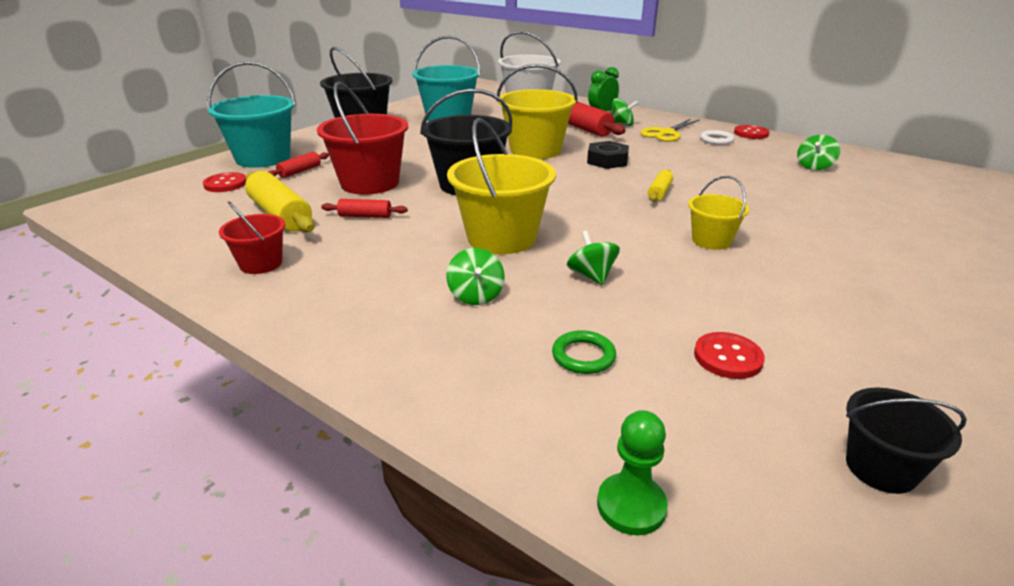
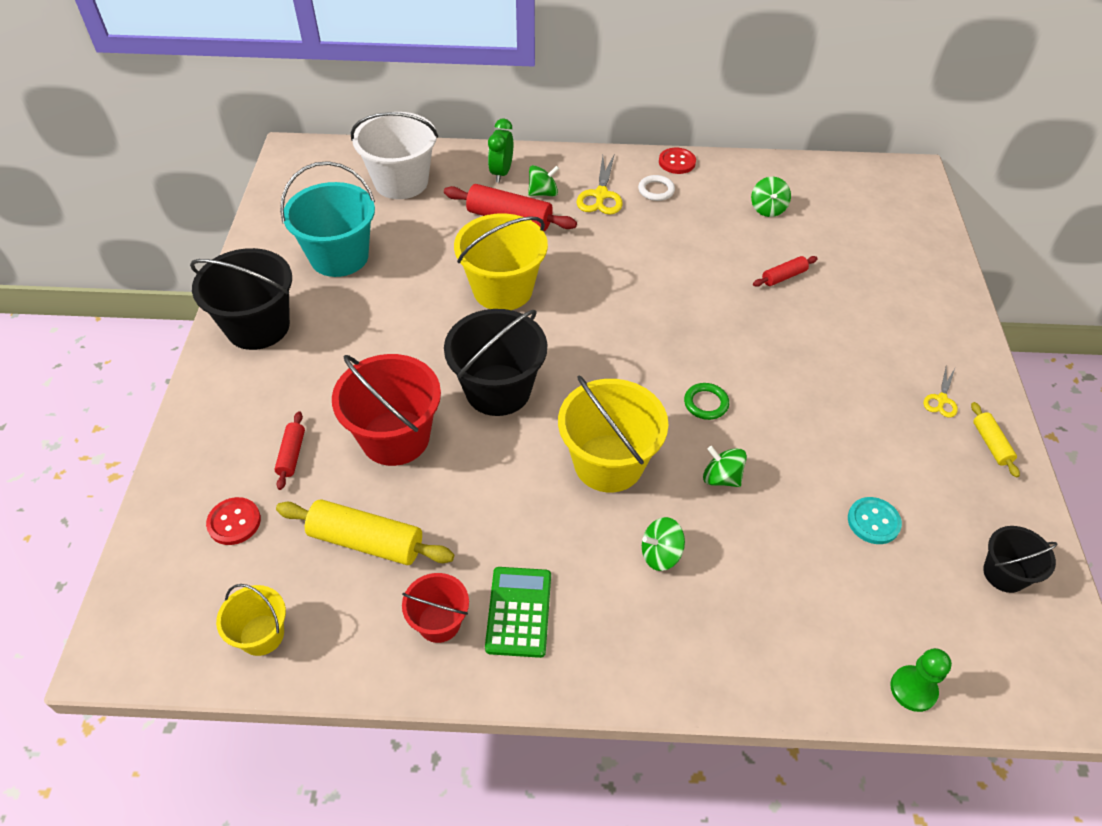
camera: 35 degrees left, 20 degrees up
(263, 158) = (213, 450): turquoise bucket -> none
(320, 280) = (519, 612): none -> green calculator
(365, 216) = (454, 497): red rolling pin -> red rolling pin (783, 276)
(476, 295) = (660, 554): green spinning top -> green spinning top turned 120 degrees clockwise
(583, 356) = (790, 577): green ring -> green ring (706, 403)
(607, 160) = (588, 279): black nut -> none
(659, 192) = (677, 318): yellow rolling pin -> yellow rolling pin (991, 444)
(711, 240) = (769, 377): yellow bucket -> yellow bucket (262, 635)
(728, 357) = (873, 522): red button -> turquoise button
(911, 309) = (941, 399): none -> yellow scissors

